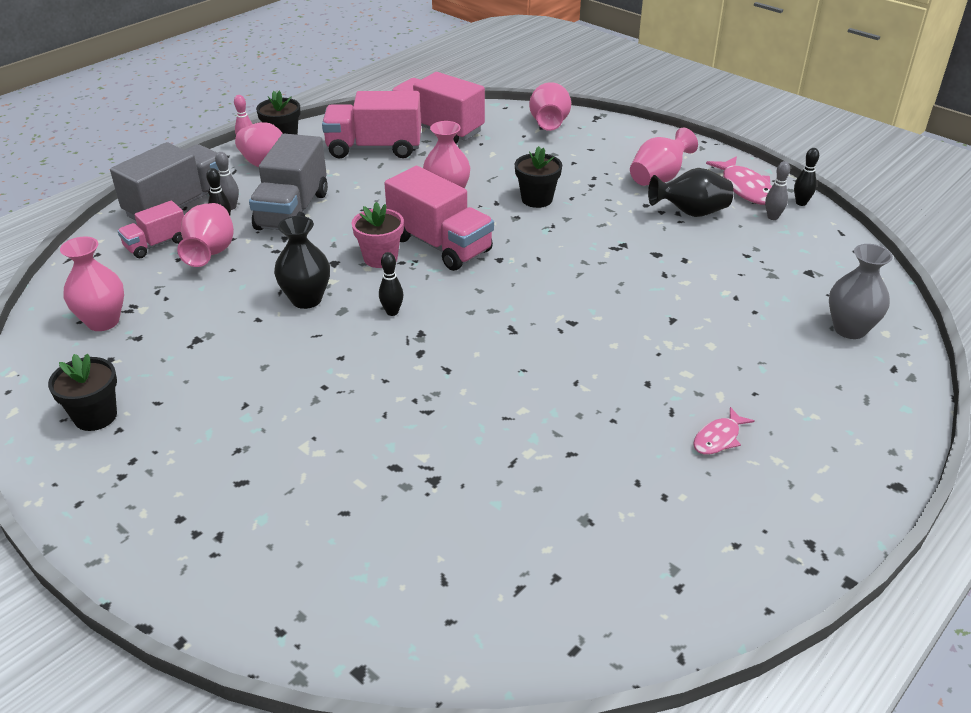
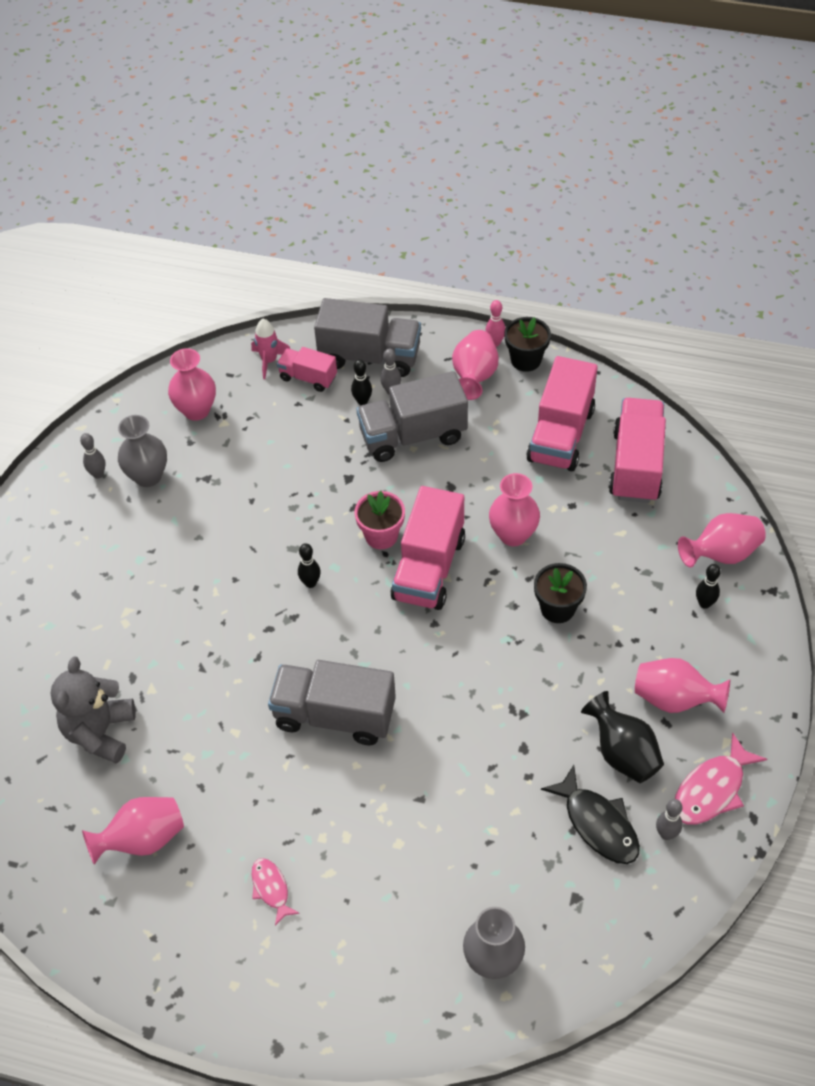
camera: 65 degrees right, 15 degrees up
(95, 416) = (98, 474): black flower pot -> grey bowling pin
(105, 260) = (269, 361): none -> pink rocket
(145, 379) = (148, 476): none -> grey vase
(210, 253) = (318, 418): pink vase -> pink vase (143, 839)
(306, 299) = (294, 517): black vase -> none
(374, 148) = (561, 435): pink truck -> pink truck turned 135 degrees counterclockwise
(446, 514) = (100, 732): none -> grey teddy bear
(551, 341) = (334, 715): none -> grey truck
(718, 438) = (271, 889): pink fish -> pink fish turned 45 degrees clockwise
(747, 242) = (598, 824): none -> black fish
(801, 203) = (717, 855): black bowling pin -> black bowling pin (704, 603)

